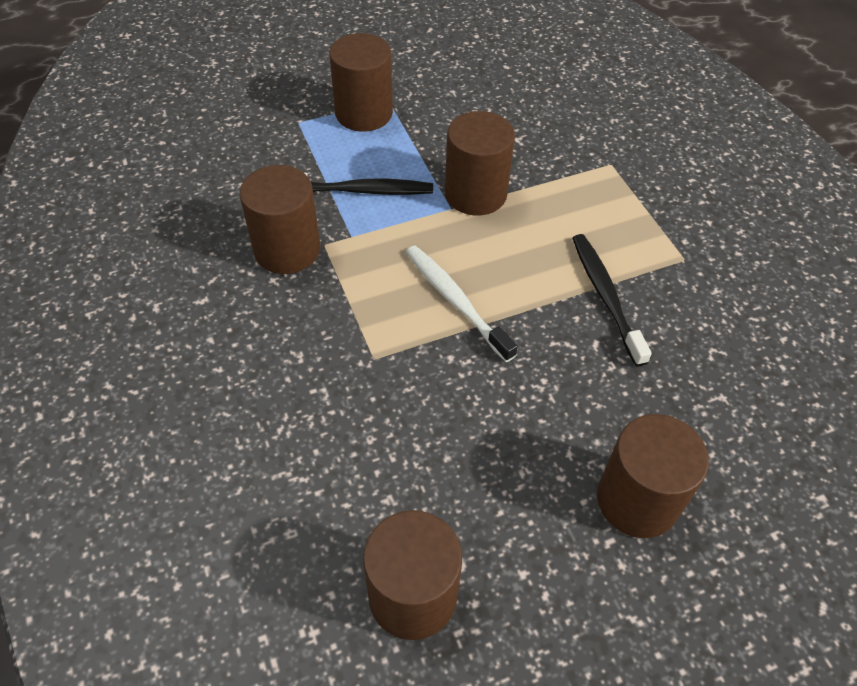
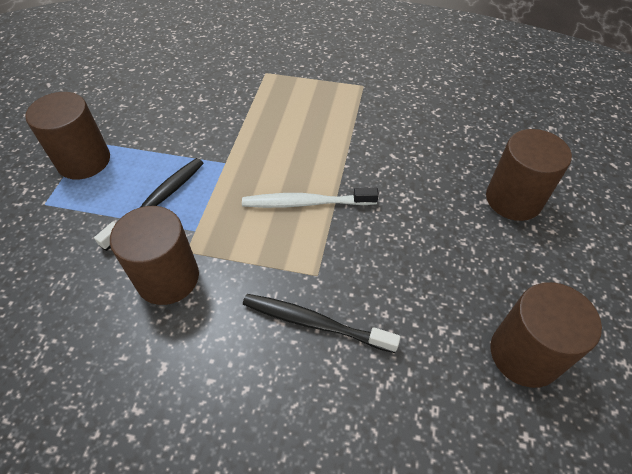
camera: 55 degrees left, 0 degrees up
(475, 194) = (225, 143): brown cylinder -> none
(605, 296) = (362, 131): black toothbrush -> black toothbrush (314, 323)

